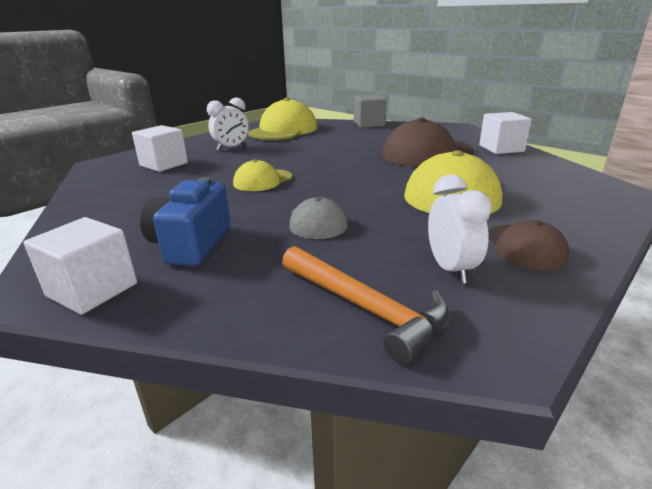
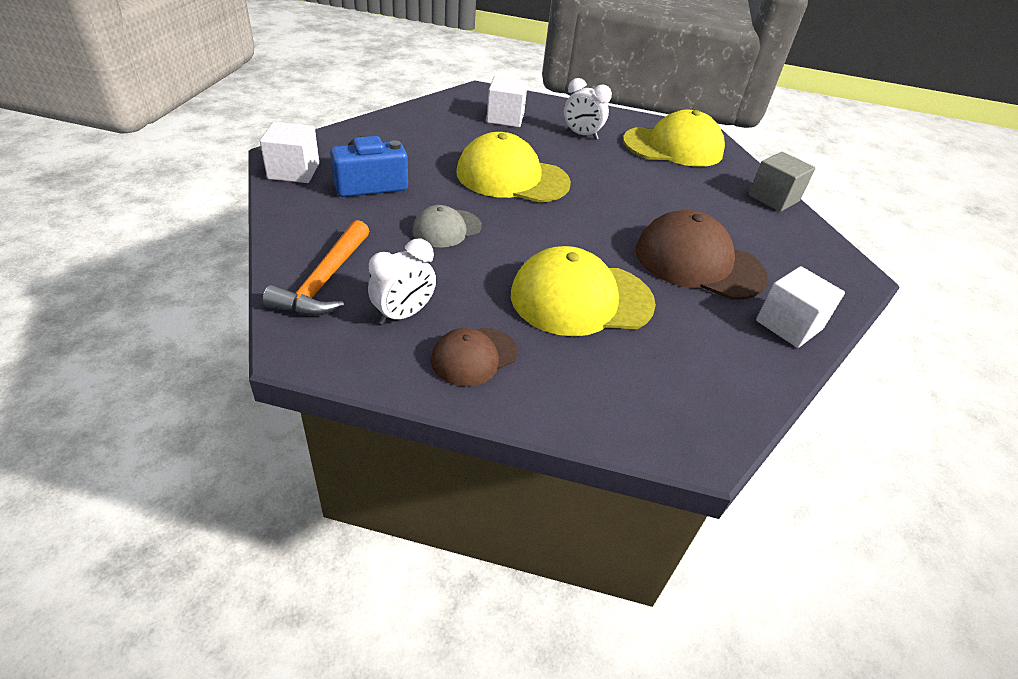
camera: 55 degrees right, 15 degrees up
(262, 180) = (512, 177): yellow cap -> yellow cap, size x1.81

